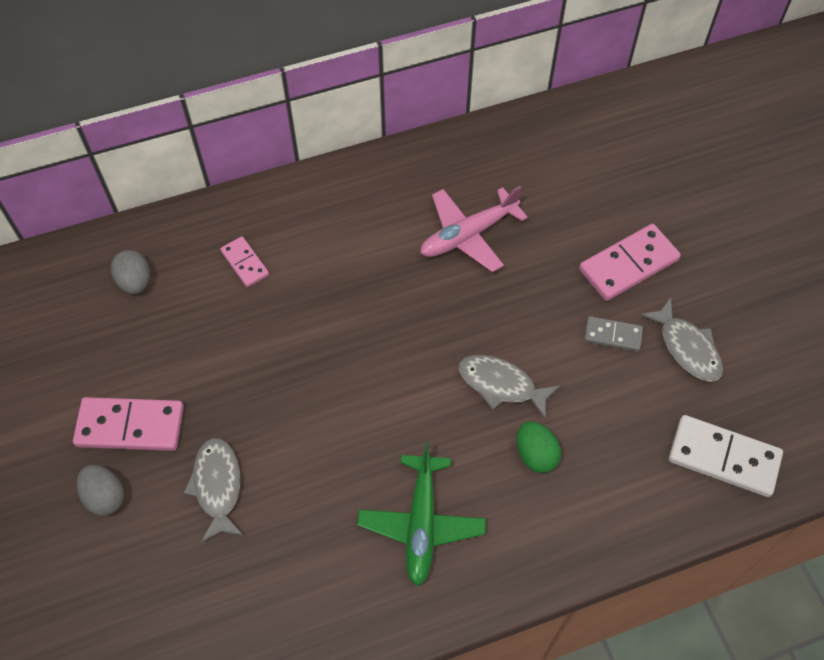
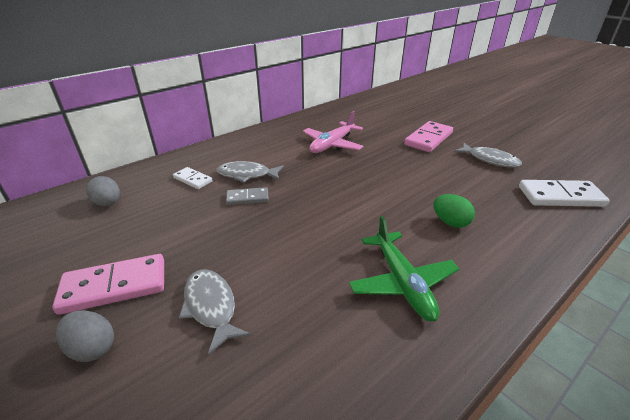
camera: 20 degrees left, 25 degrees down
(245, 263) = (193, 179): pink domino -> white domino
(501, 385) = (399, 196): grey fish -> grey fish (247, 175)
(612, 335) = (445, 163): grey domino -> grey domino (247, 198)

